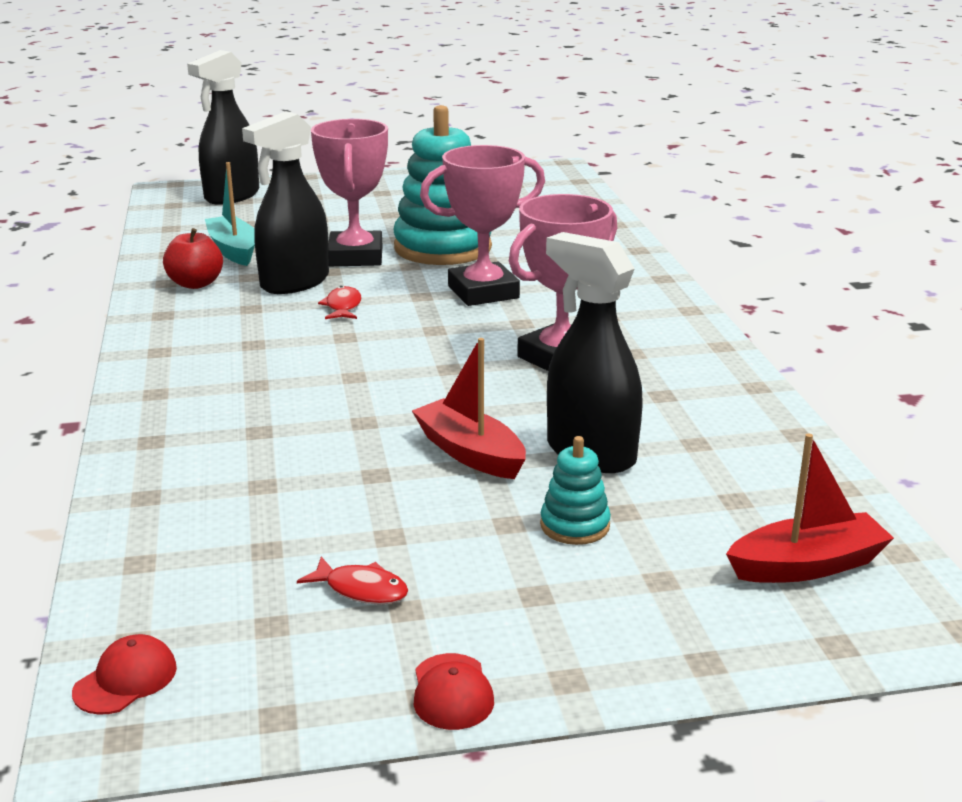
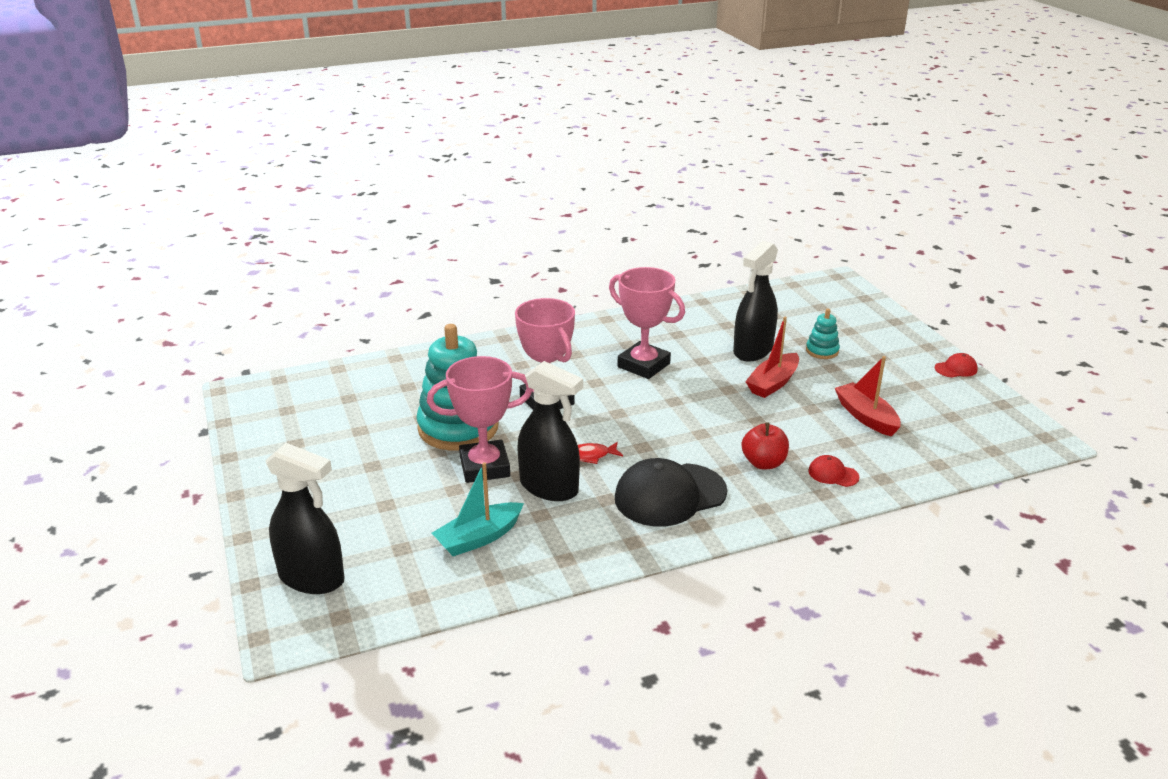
camera: 100 degrees left, 5 degrees up
(125, 680) = (1016, 445): red cap -> red cap (833, 474)
(195, 284) = (564, 540): red apple -> red apple (763, 463)
(230, 341) = (670, 495): none -> black cap
(361, 590) = (910, 397): red fish -> none
(807, 565) = (816, 301): red boat -> red boat (866, 417)

